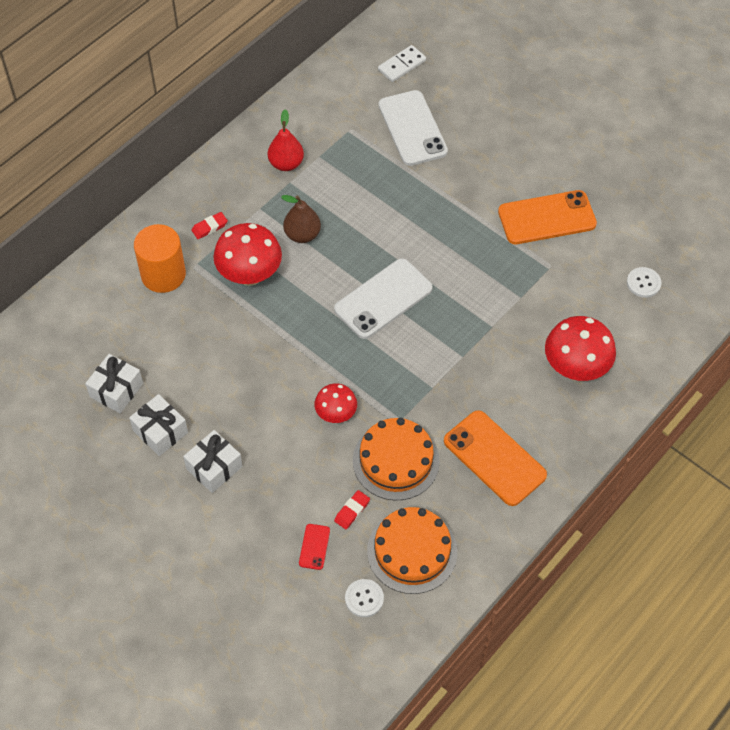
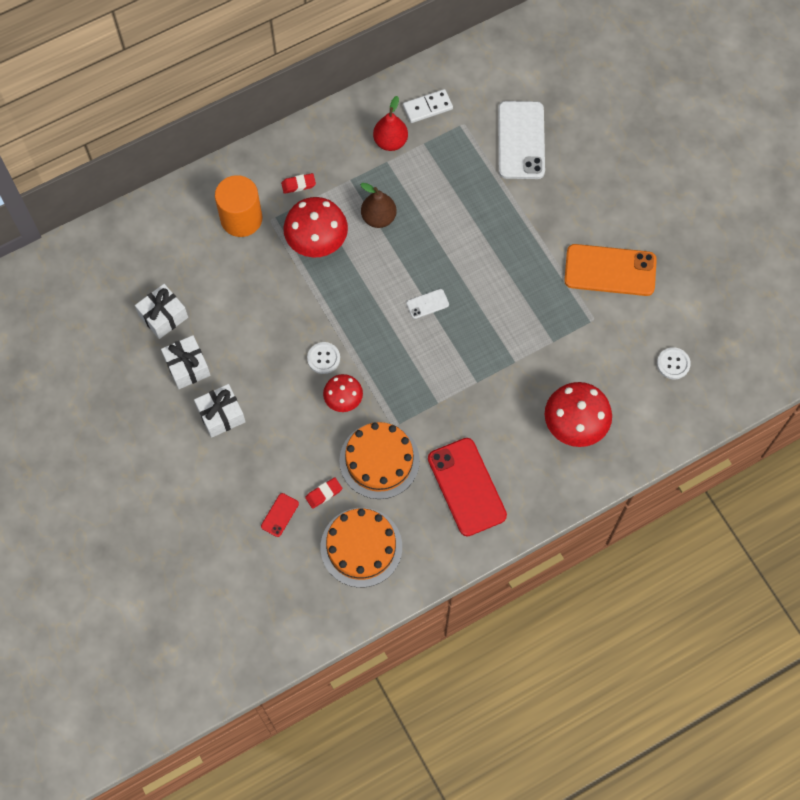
camera: 20 degrees right, 10 degrees up
(364, 598) = (304, 575): white button -> white button (323, 358)
(383, 299) = (427, 304): white phone -> white phone, size x0.44
(402, 65) = (537, 71): white domino -> white domino (427, 107)
(494, 458) = (466, 487): orange phone -> red phone

